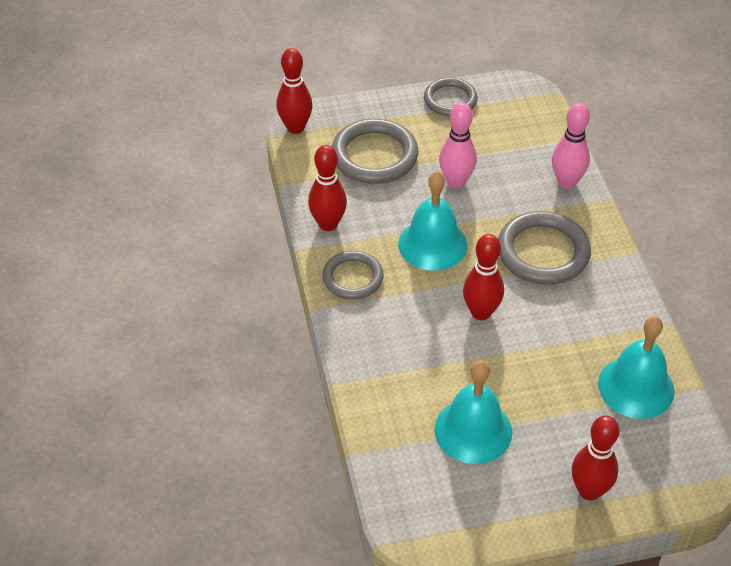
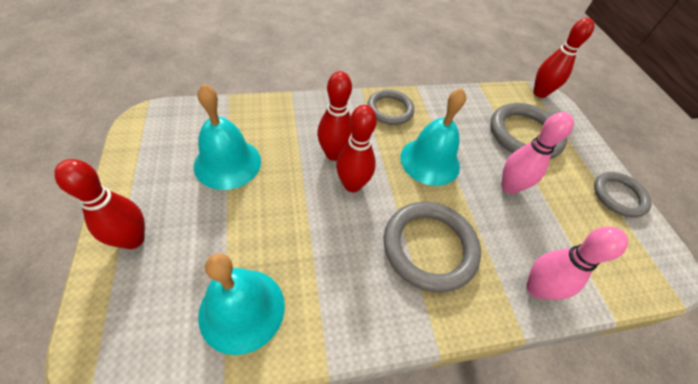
camera: 85 degrees right, 5 degrees up
(328, 224) = (443, 101): red bowling pin -> red bowling pin (334, 154)

